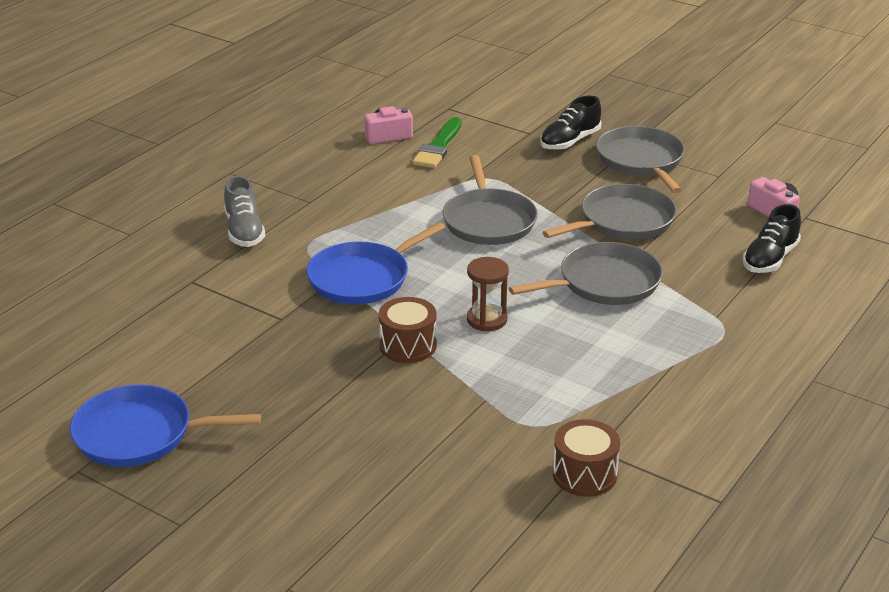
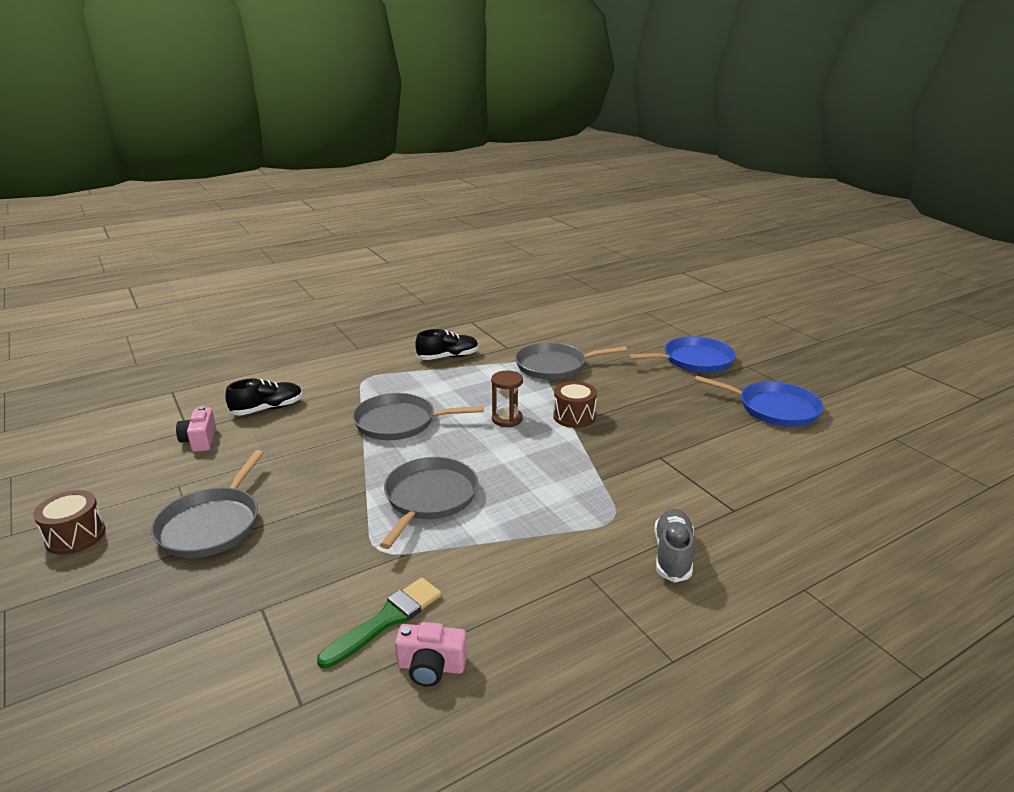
camera: 155 degrees left, 5 degrees down
(363, 278) = (578, 473): blue pan -> blue pan (694, 360)
(570, 141) = (238, 577): black shoe -> black shoe (448, 357)
(584, 474) = (523, 341): brown drum -> brown drum (75, 536)
(622, 221) = (321, 465): grey pan -> grey pan (554, 366)

